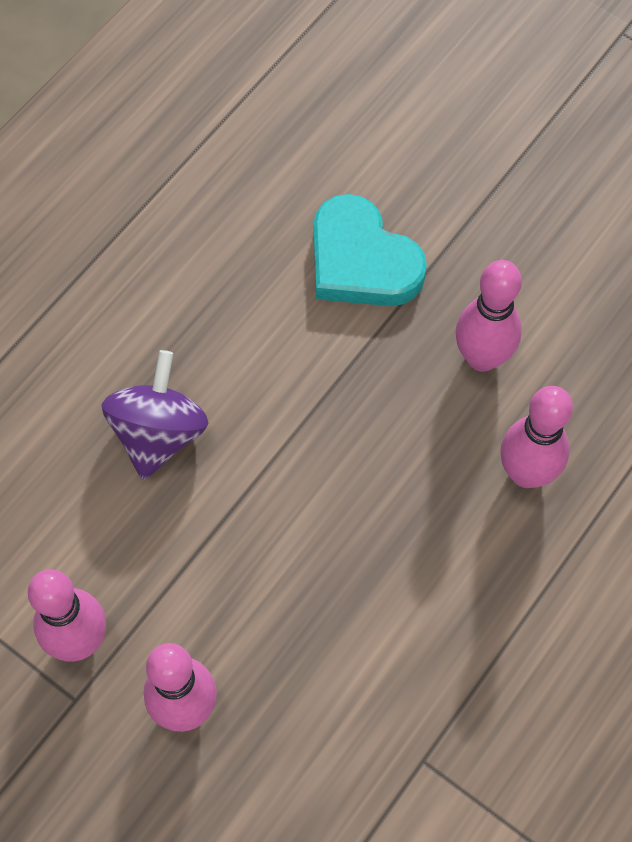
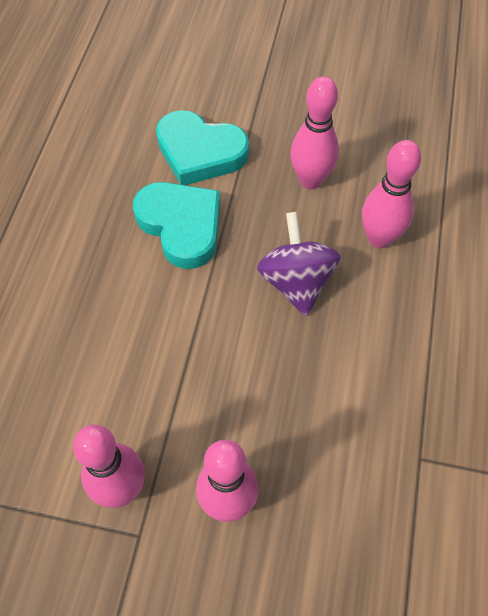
camera: 25 degrees left, 5 degrees down
(159, 433) = (112, 314): purple spinning top -> purple spinning top (296, 282)
(290, 353) = (181, 226): none -> turquoise heart

